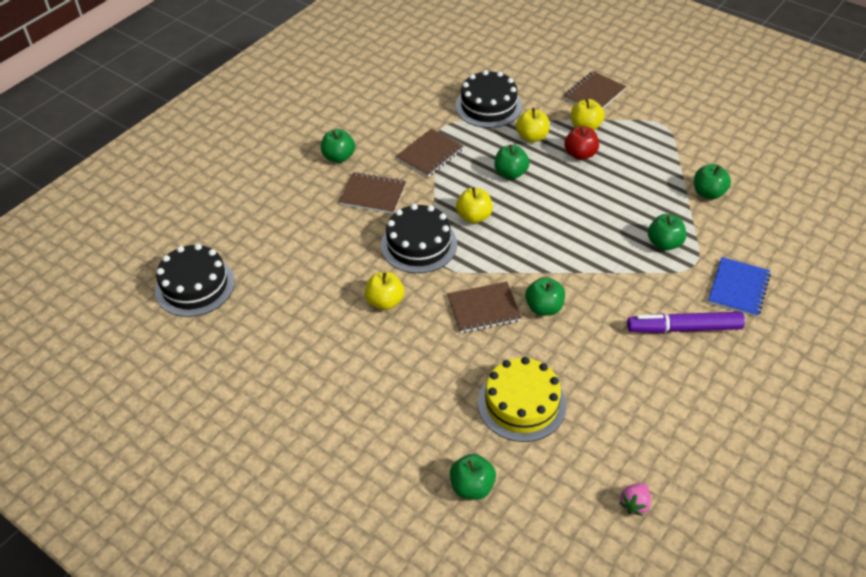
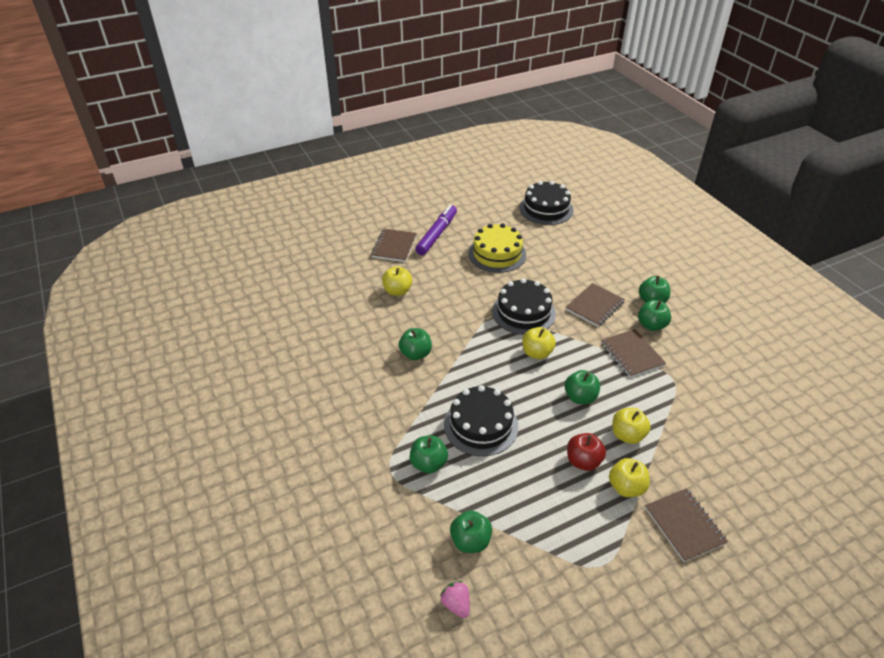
camera: 115 degrees right, 5 degrees down
(385, 301) = (478, 279): yellow apple -> yellow apple (397, 291)
(472, 487) = (312, 270): green apple -> green apple (651, 325)
(483, 309) = (437, 323): brown notebook -> brown notebook (394, 246)
(488, 106) = (692, 422): black cake -> black cake (481, 425)
(521, 404) = (347, 310): yellow cake -> yellow cake (497, 254)
(634, 504) = (238, 329): pink strawberry -> pink strawberry (456, 604)
(684, 328) = (334, 425): purple marker -> purple marker (436, 234)
(738, 288) = (343, 488): blue notebook -> none

